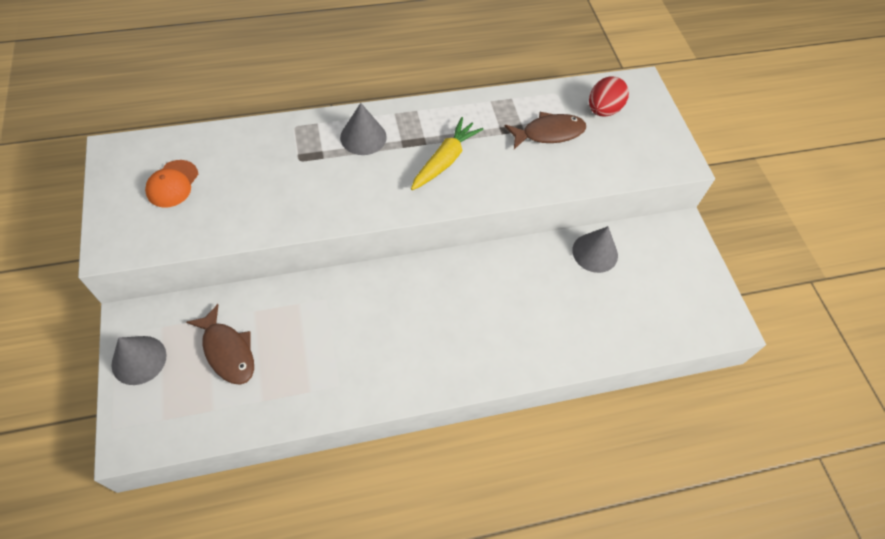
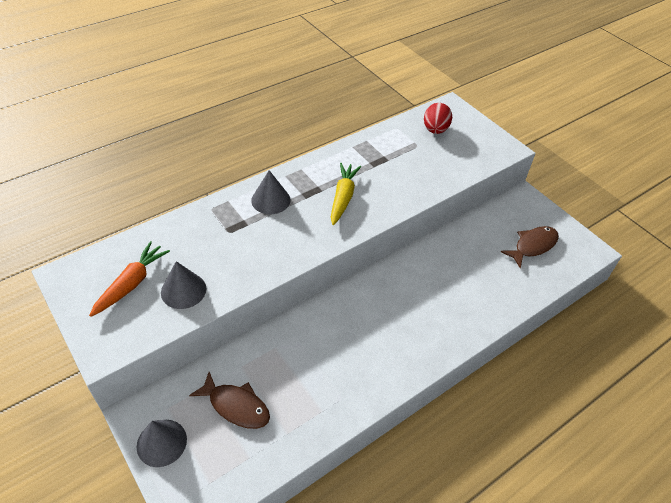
camera: 20 degrees left, 10 degrees down
(172, 184) = (131, 283): orange cap -> orange carrot
(549, 133) = (407, 156): brown fish -> brown fish (533, 246)
(595, 252) = (476, 233): grey cone -> grey cone (183, 290)

